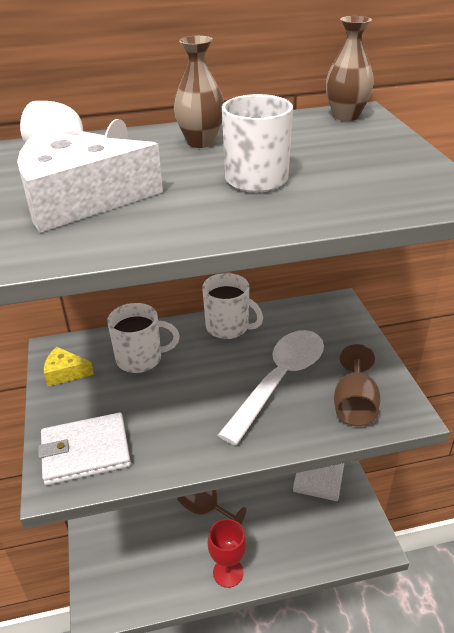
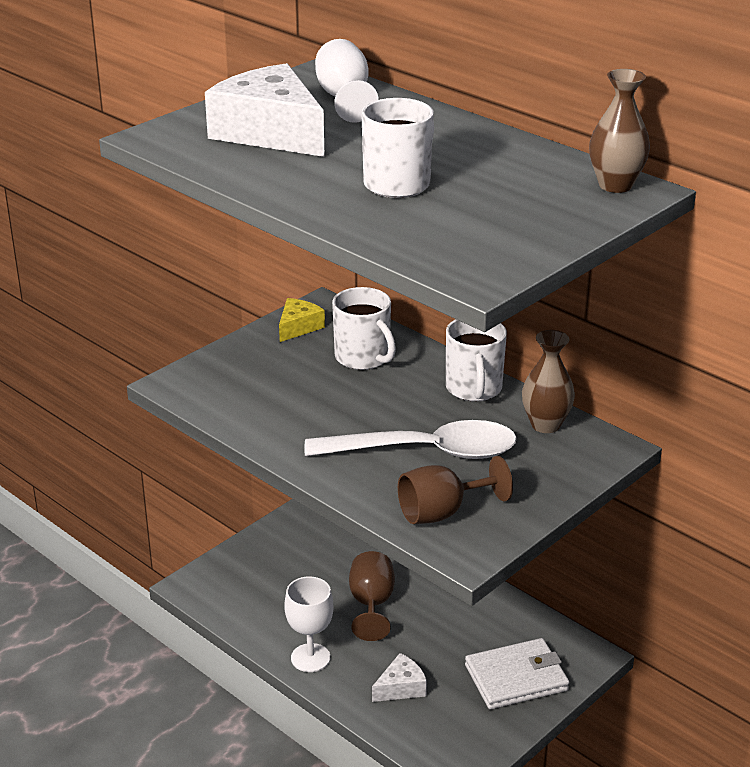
camera: 55 degrees right, 5 degrees down
(65, 373) = (298, 327): yellow cheese -> yellow cheese turned 60 degrees clockwise
(85, 451) = (219, 382): white wallet -> none
(201, 142) = (444, 140): brown vase -> brown vase (545, 425)
(228, 572) = (310, 658): red goblet -> white goblet
(290, 535) = (401, 687): none -> white cheese

